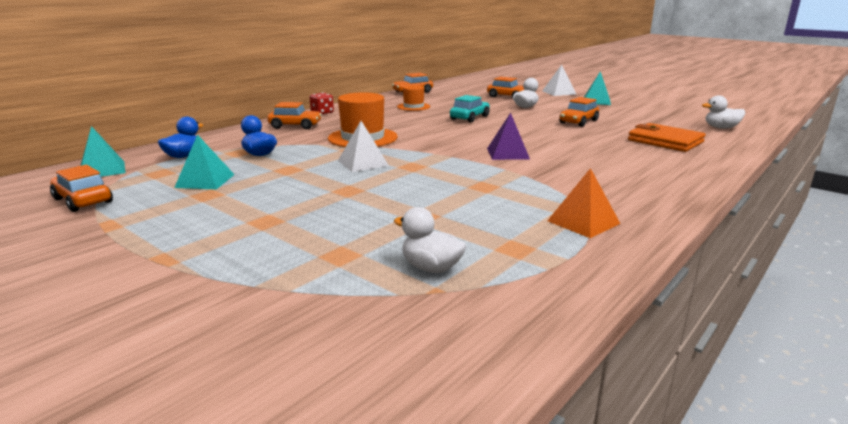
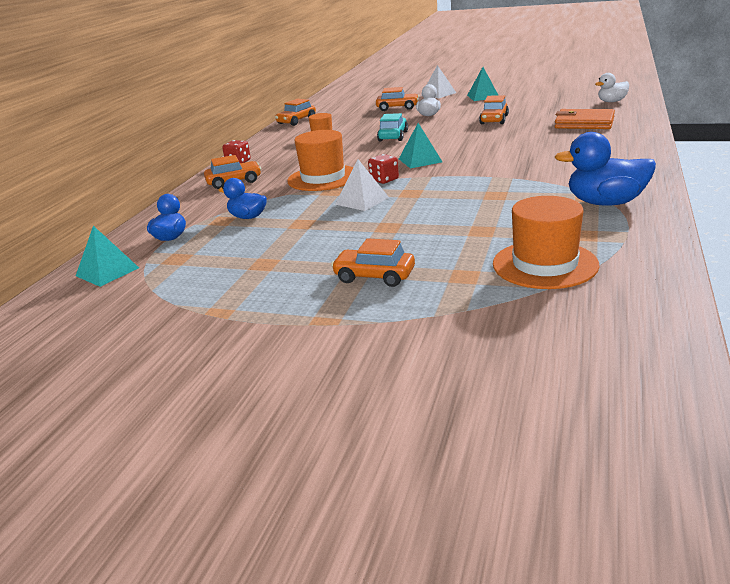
camera: 20 degrees left, 5 degrees up
(83, 200) = (147, 301): orange car -> orange car (374, 276)
(205, 181) = (239, 253): turquoise pyramid -> turquoise pyramid (420, 160)
(407, 150) = (384, 180): none -> red dice
(431, 268) = (545, 264): white duck -> orange hat
(508, 153) = (475, 162): purple pyramid -> none
(583, 222) = (605, 203): orange pyramid -> blue duck

